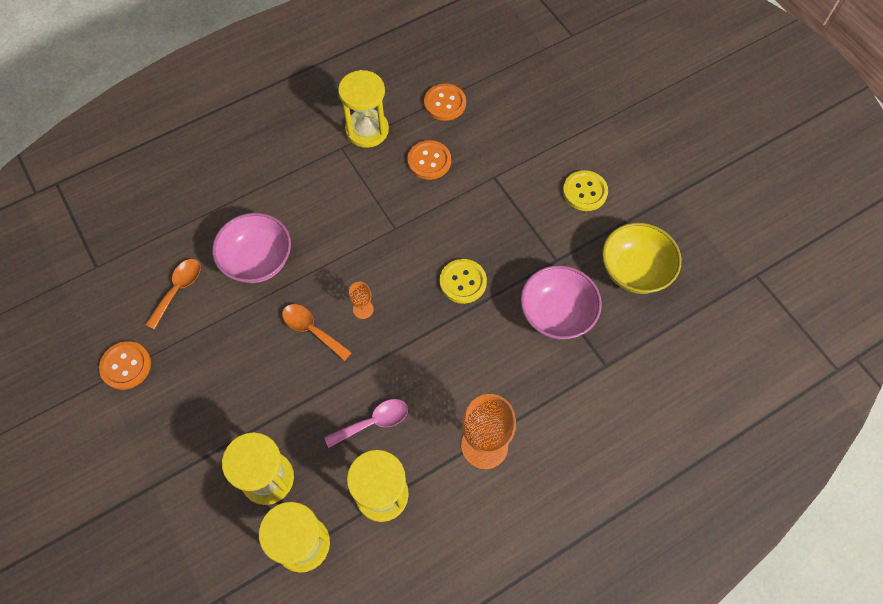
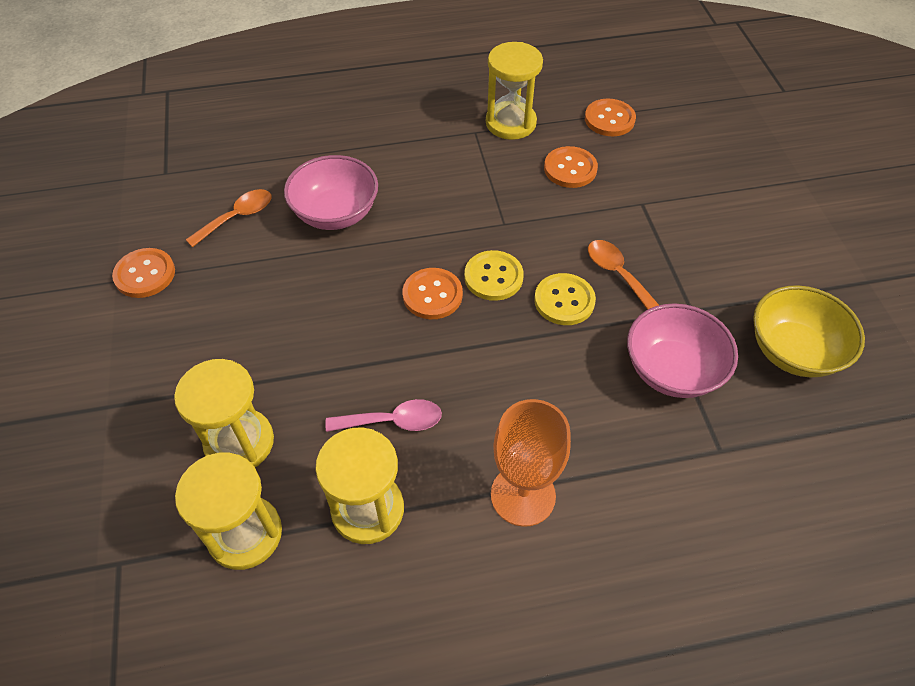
camera: 20 degrees right, 10 degrees down
(311, 330) = (363, 299): orange spoon -> orange spoon (617, 274)
(363, 309) = (432, 295): orange goblet -> orange button
(585, 192) = (752, 247): yellow button -> yellow button (493, 277)

